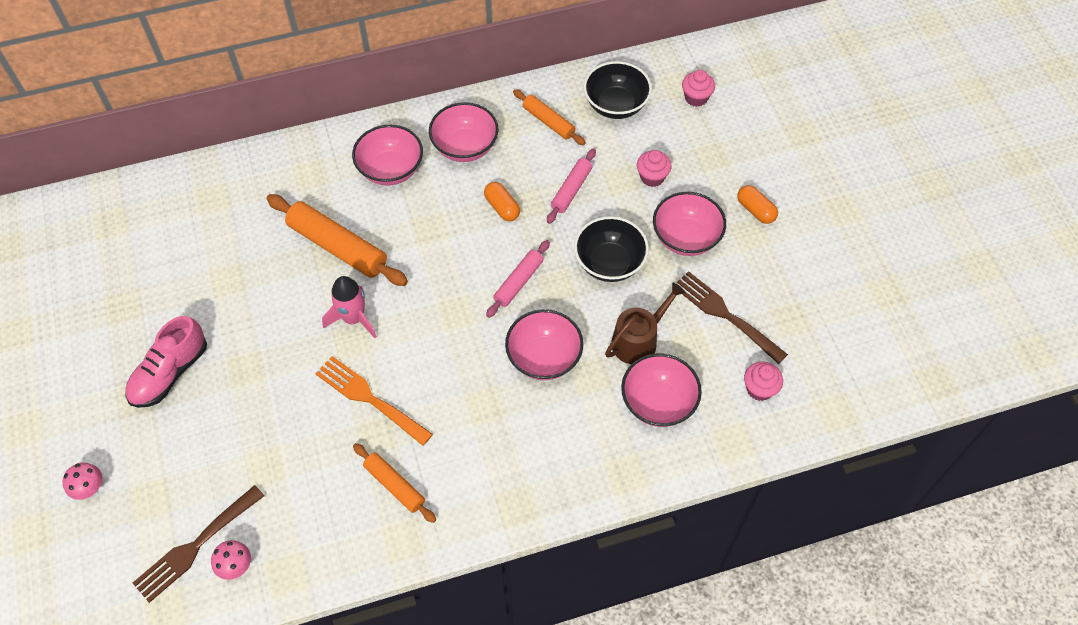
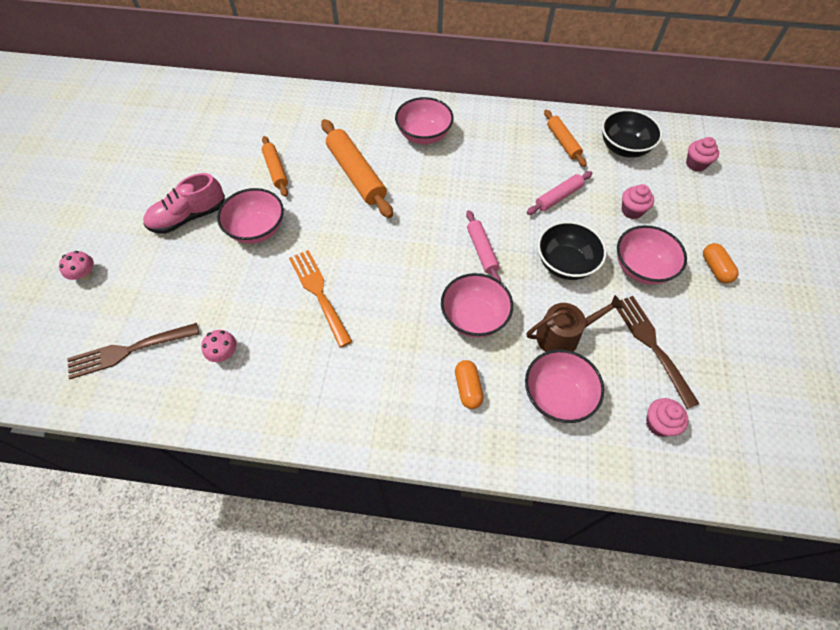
camera: 25 degrees right, 0 degrees up
(235, 566) = (146, 379): pink mushroom -> pink mushroom (224, 354)
(354, 318) = (340, 229): pink rocket -> none
(395, 485) = (301, 370): orange rolling pin -> orange rolling pin (276, 170)
(465, 147) = (488, 138): pink bowl -> pink bowl (257, 230)
(502, 207) = (496, 190): orange capsule -> orange capsule (468, 388)
(519, 282) = (482, 250): pink rolling pin -> pink rolling pin turned 75 degrees counterclockwise

